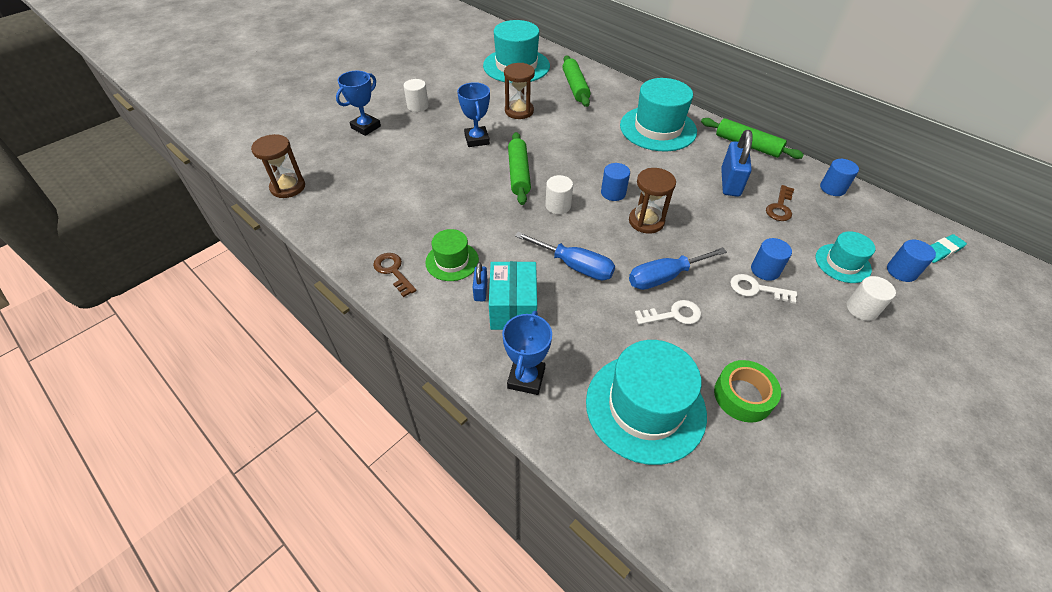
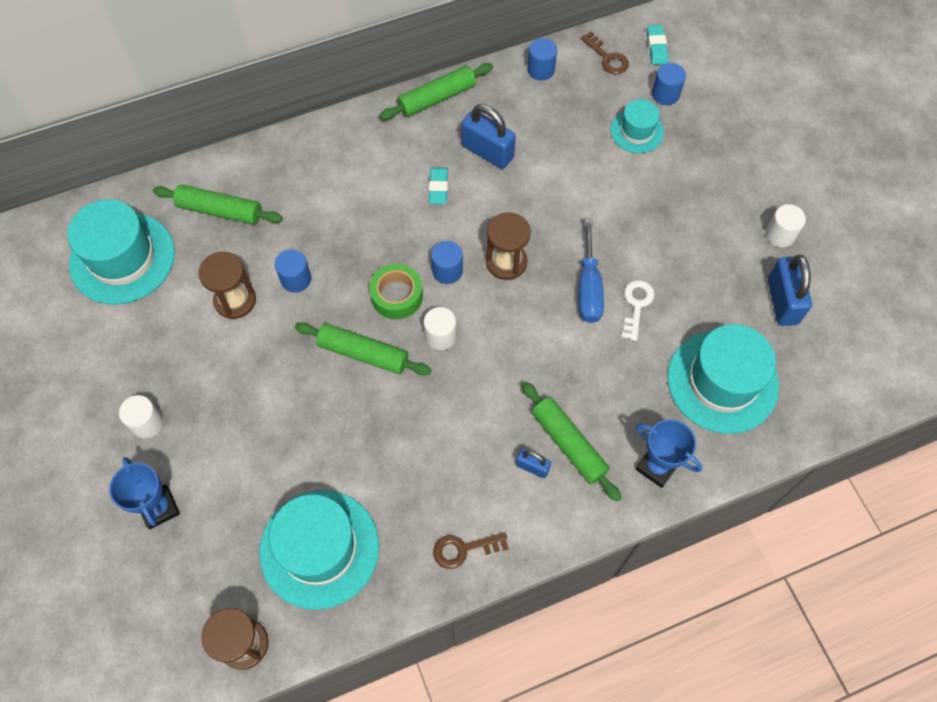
camera: 65 degrees left, 15 degrees up
(452, 261) = (476, 481): green hat -> none
(477, 139) = (269, 375): blue trophy -> none
(513, 307) = (568, 444): turquoise box -> green rolling pin
(574, 266) = (538, 361): blue screwdriver -> none
(658, 128) = (359, 166): turquoise hat -> turquoise hat (319, 548)
(676, 168) = (438, 188): none -> turquoise eraser
(743, 396) = (739, 300): green tape -> green tape (397, 296)
(756, 289) = (636, 219): white key -> none
(765, 270) = (617, 198): blue cylinder -> blue cylinder (296, 279)
(774, 436) = (782, 301): none -> blue padlock
(780, 207) = (544, 131): brown key -> brown key (607, 57)
(861, 309) = (691, 154): white cylinder -> white cylinder (780, 235)

